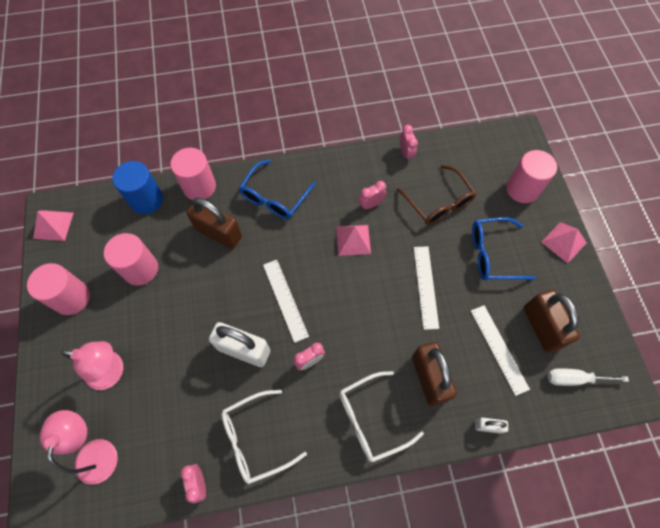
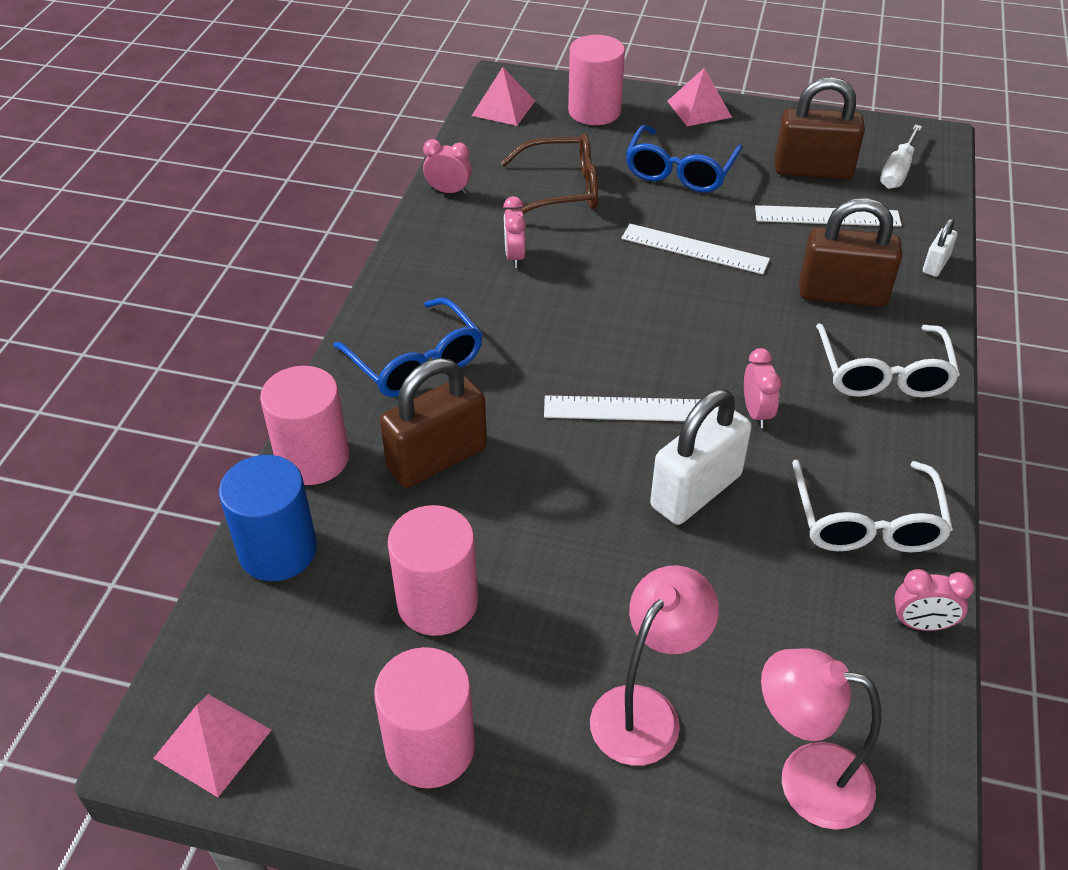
camera: 65 degrees left, 20 degrees down
(353, 240) = (566, 296): pink pyramid -> pink pyramid (503, 108)

